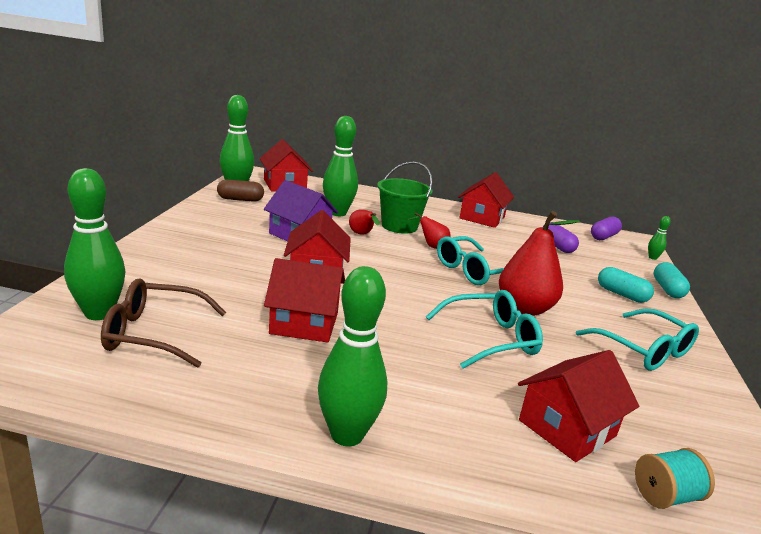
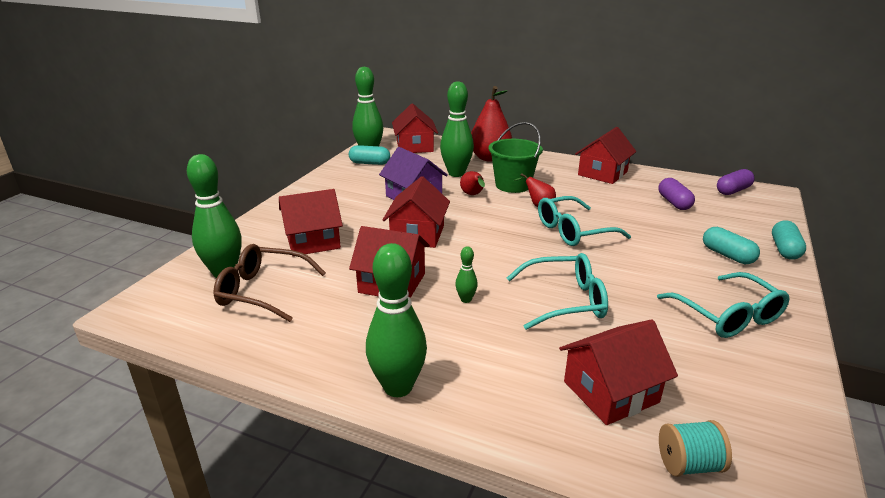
camera: 15 degrees right, 5 degrees up
(199, 279) = (313, 241): none -> red house
(240, 199) = (369, 163): brown capsule -> turquoise capsule
(524, 309) = (612, 270): red pear -> red pear (490, 158)
(652, 258) = (782, 214): green bowling pin -> green bowling pin (466, 299)

